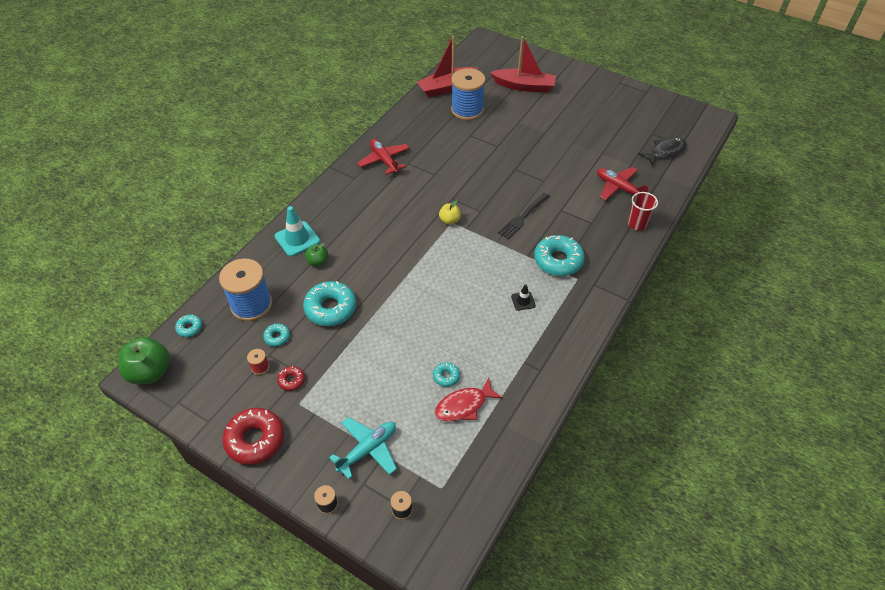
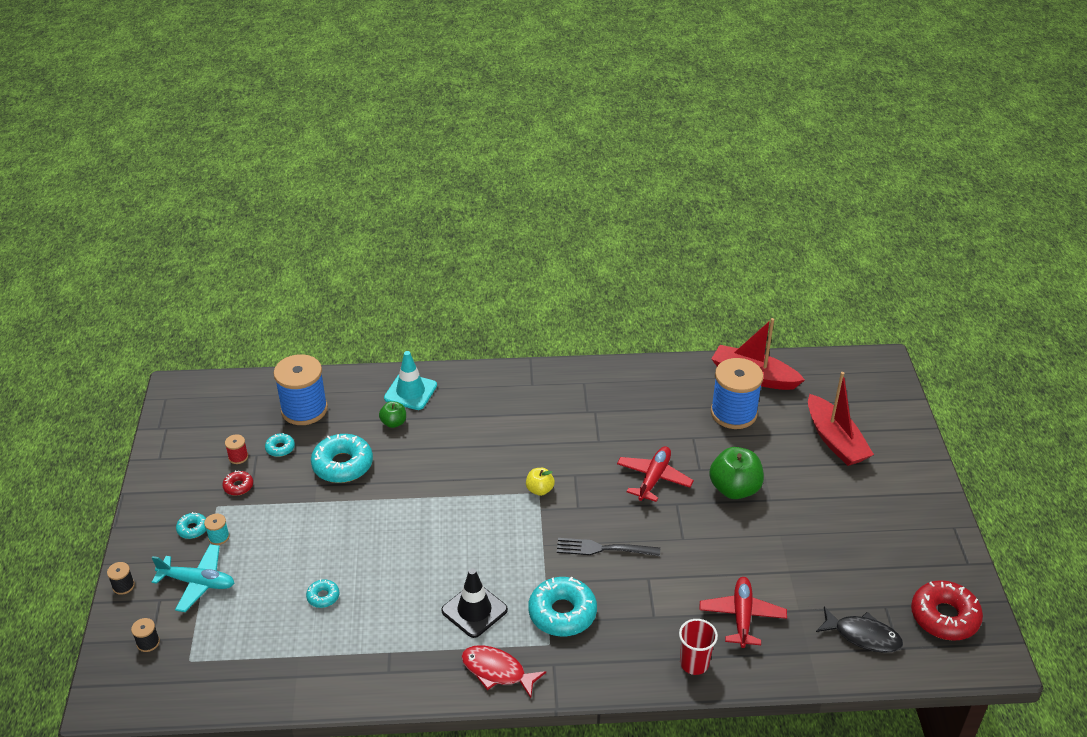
camera: 55 degrees right, 10 degrees down
(150, 372) = (184, 393): green apple -> green apple (734, 489)
(189, 328) = (248, 387): turquoise donut -> turquoise donut (192, 529)
(255, 440) = (159, 499): red donut -> red donut (944, 617)
(333, 416) = (219, 537): none -> turquoise spool
(384, 160) = (580, 391): red plane -> red plane (654, 478)
(464, 405) = (297, 629): red fish -> red fish (497, 671)
(523, 301) = (474, 610): black traffic cone -> black traffic cone, size x1.86

